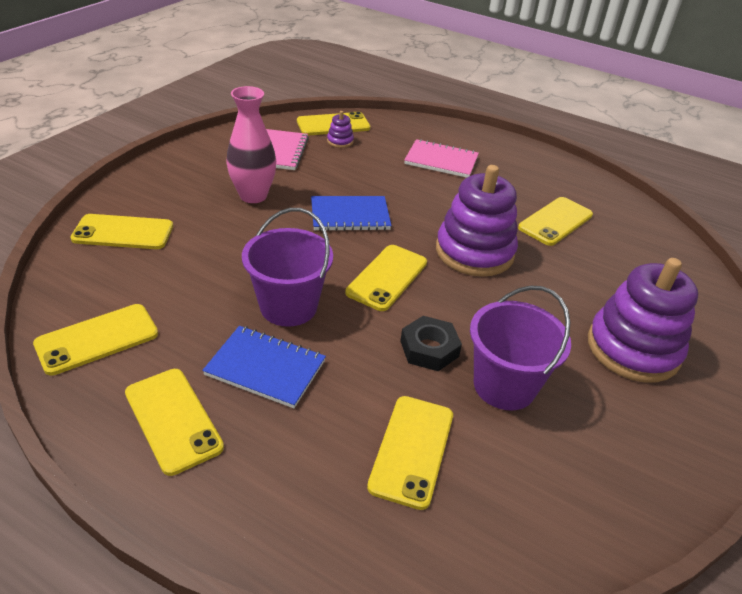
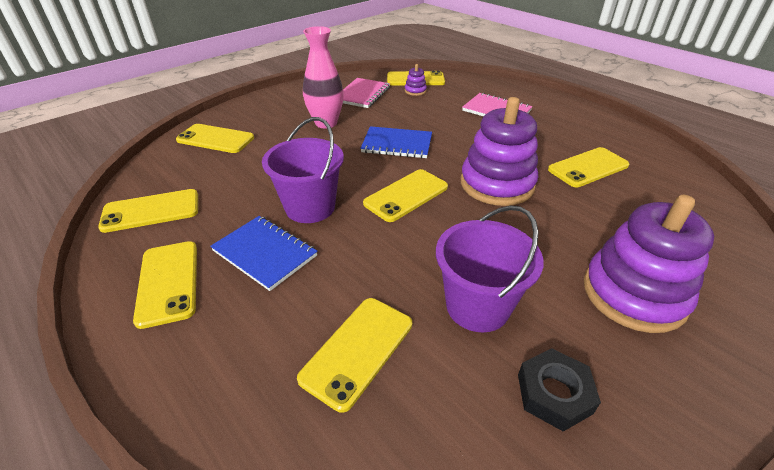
camera: 20 degrees right, 0 degrees up
(429, 349) = (417, 260): black nut -> black nut (554, 393)

